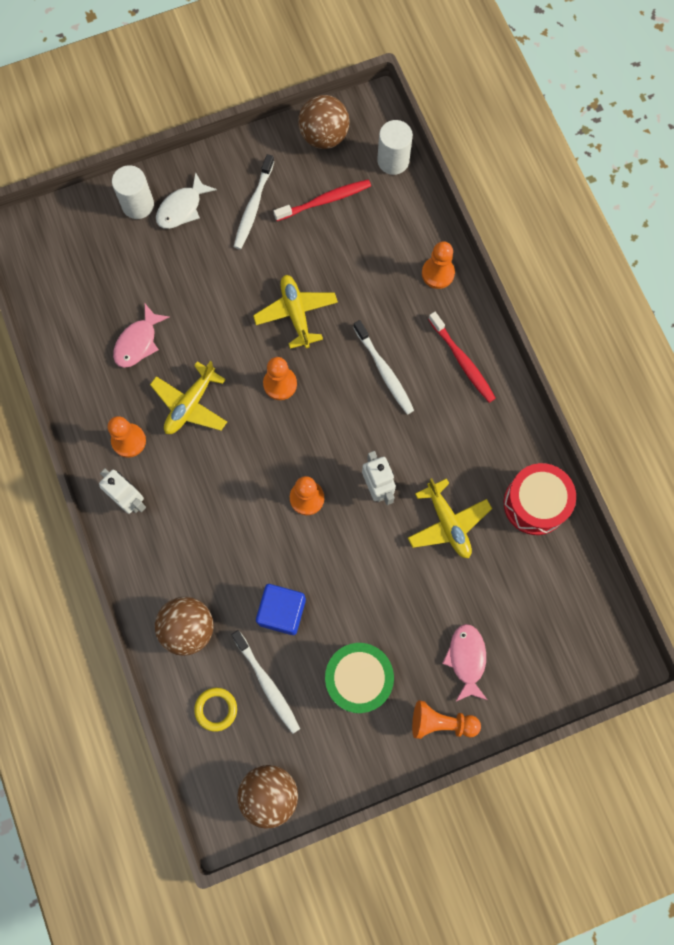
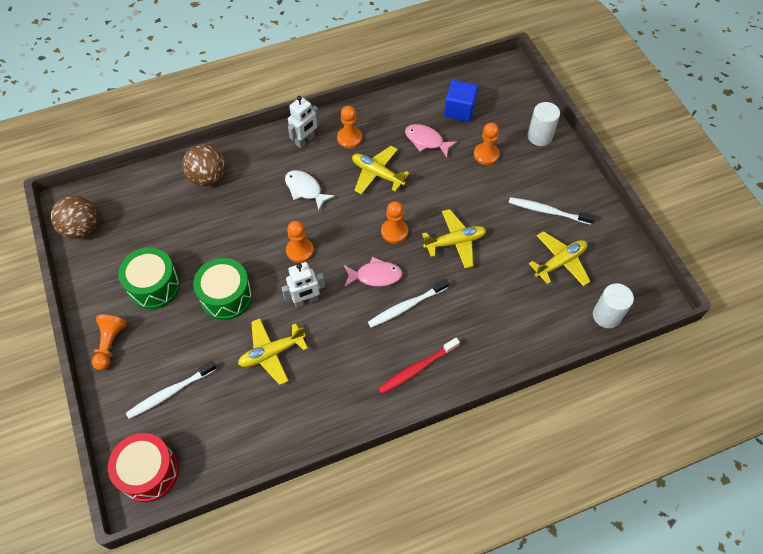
camera: 90 degrees right, 15 degrees down
(182, 208) = (540, 164): white fish -> white fish (305, 189)
(216, 709) = (148, 195): yellow ring -> none
(267, 684) = (160, 226): white toothbrush -> white toothbrush (170, 392)
(282, 611) = (212, 235): blue cube -> blue cube (459, 110)
(324, 136) = (621, 261): brown ball -> none
(325, 200) = (560, 262): red toothbrush -> yellow plane
(372, 584) = (226, 296): none -> green drum
(438, 273) = (500, 350): orange pawn -> orange pawn (486, 155)
(466, 659) = (157, 365): pink fish -> pink fish (375, 276)
(535, 503) = (284, 425): red drum -> red drum (149, 472)

